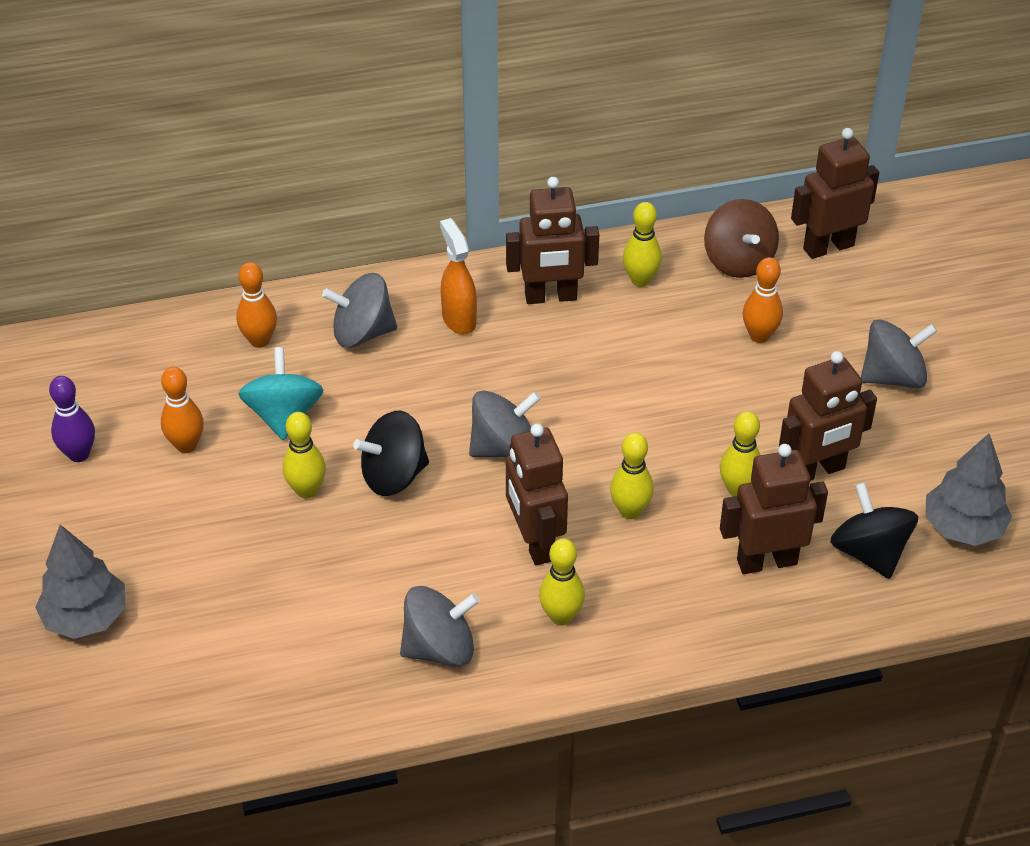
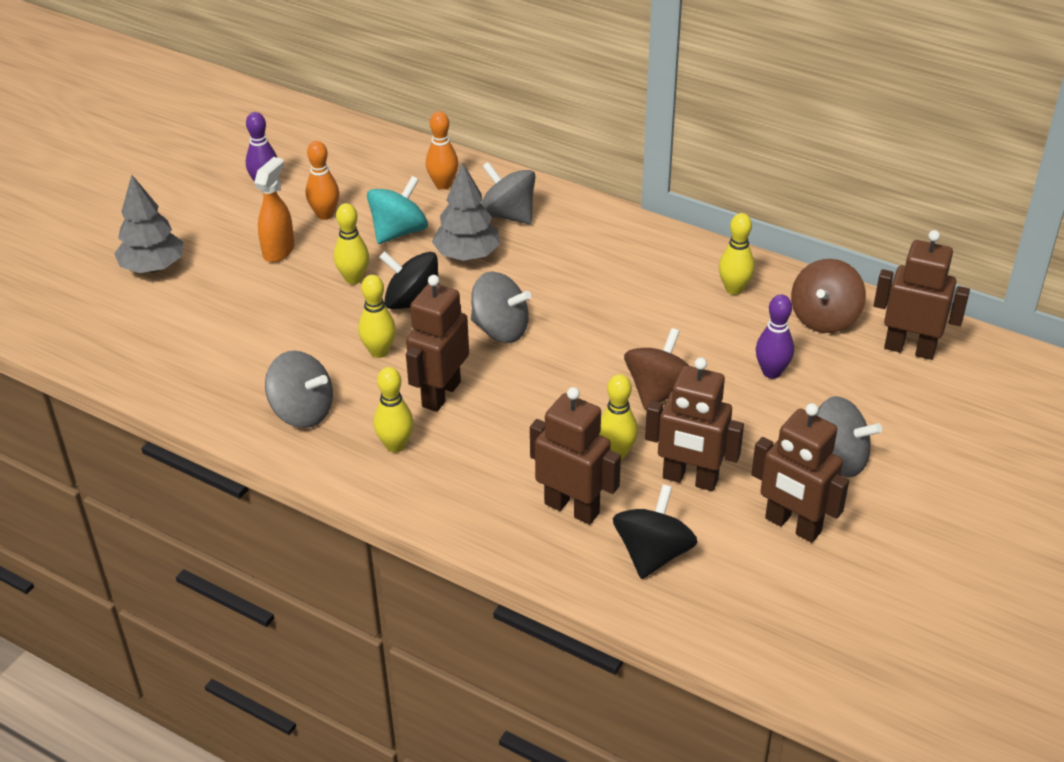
camera: 45 degrees right, 5 degrees down
(459, 319) = (578, 242): orange spray bottle -> orange spray bottle (279, 251)
(551, 297) = (657, 264): brown robot -> brown robot (792, 525)
(630, 511) = (526, 417): yellow bowling pin -> yellow bowling pin (379, 352)
(700, 412) = (659, 391): none -> brown spinning top
(759, 336) = (771, 372): orange bowling pin -> purple bowling pin
(962, 528) = (747, 588): grey tree -> grey tree (467, 255)

